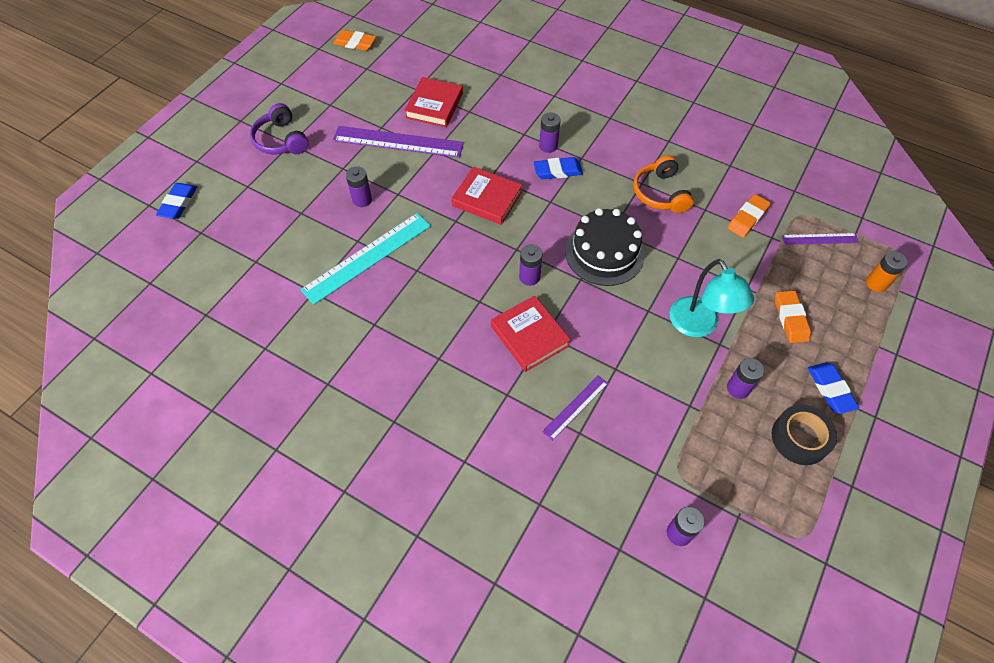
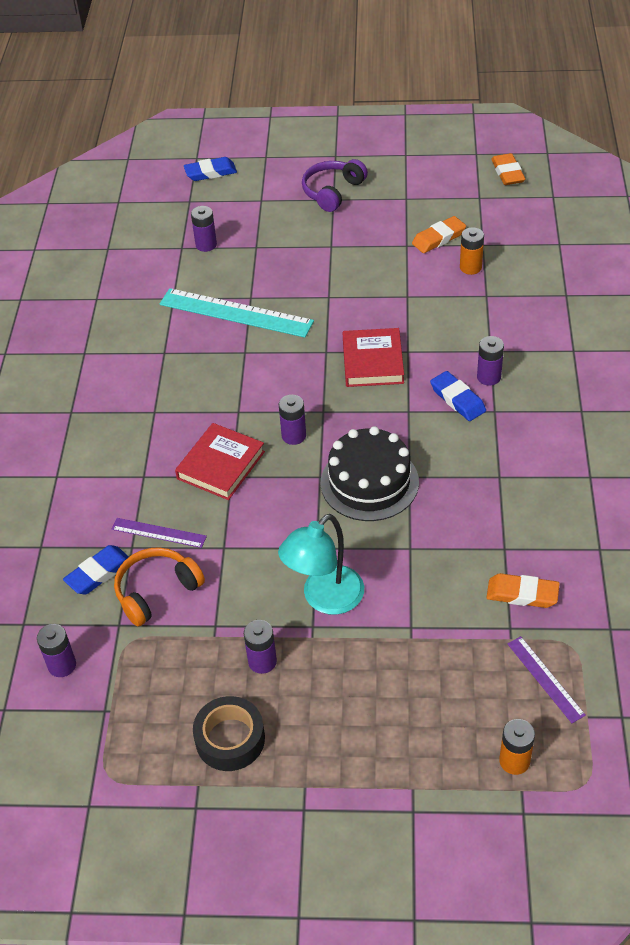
camera: 65 degrees right, 10 degrees down
(362, 200) = (302, 277): purple battery -> purple battery (206, 245)
(398, 142) = (397, 265): purple ruler -> none
(434, 105) = (470, 267): red book -> orange battery
(660, 193) = (496, 498): orange headphones -> orange headphones (156, 591)
(790, 319) = (393, 683): orange eraser -> orange eraser (438, 238)
(830, 389) = (314, 752): blue eraser -> blue eraser (98, 573)

